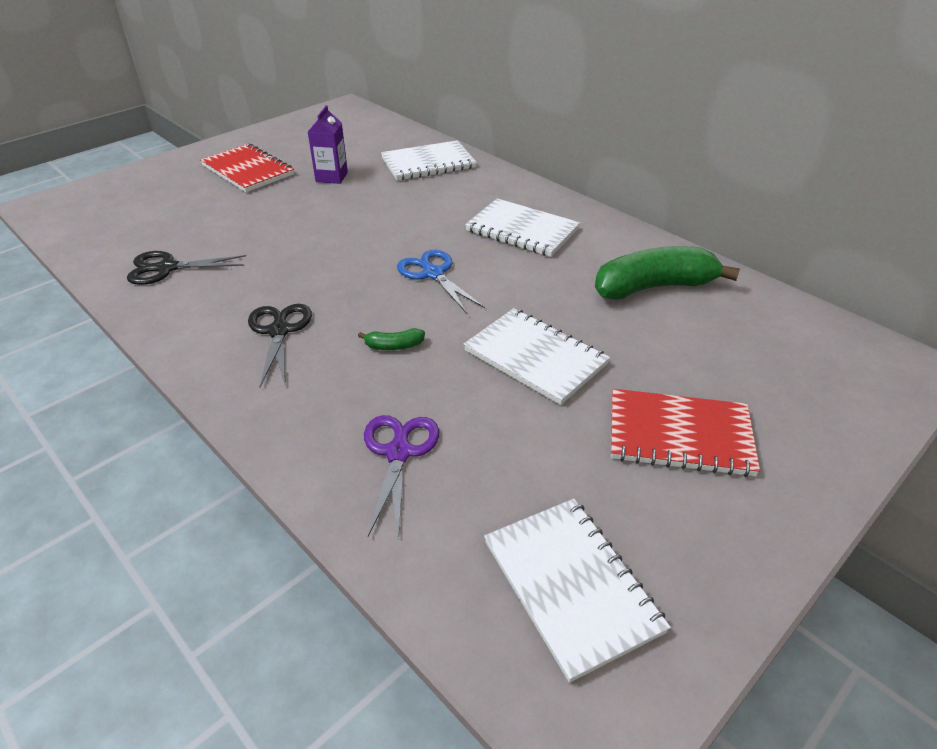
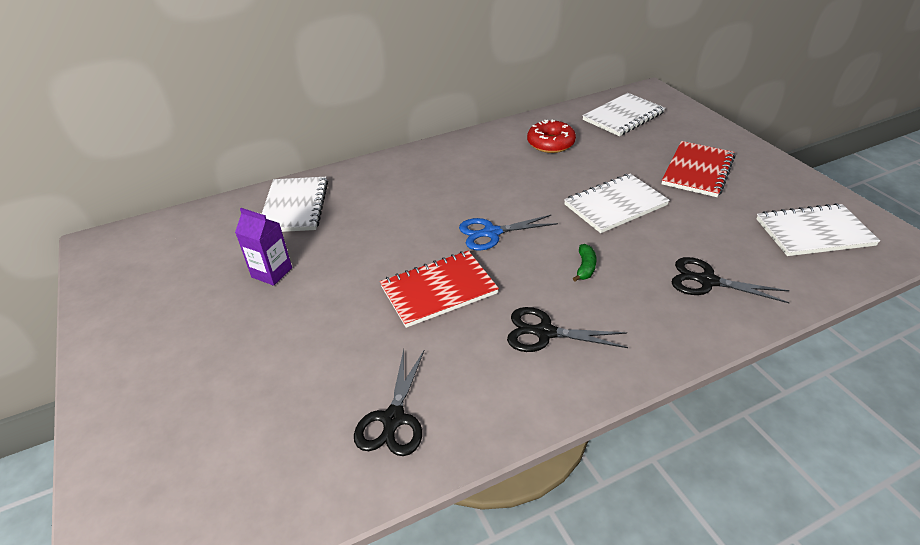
camera: 70 degrees left, 0 degrees up
(248, 170) = (197, 339): red notebook -> red notebook (438, 290)
(398, 453) = (707, 281): purple scissors -> black scissors
(522, 230) = (449, 179): white notebook -> white notebook (623, 116)
(653, 287) = (550, 143): green banana -> red donut

